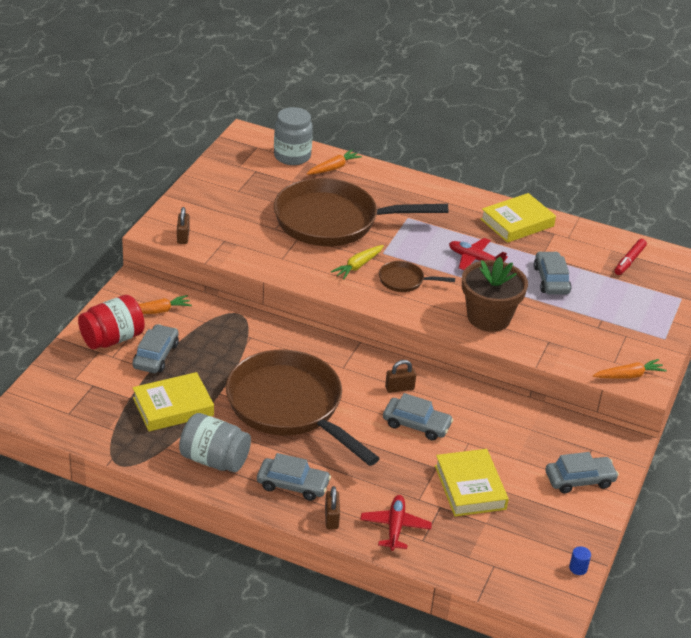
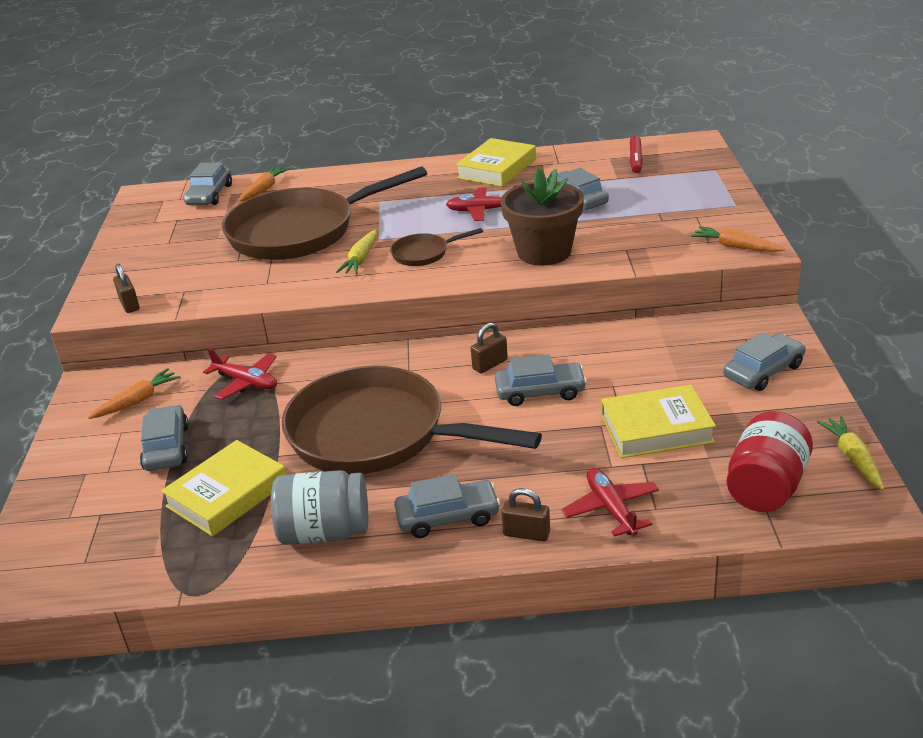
camera: 20 degrees left, 5 degrees down
(112, 339) = (96, 452): red jar -> red jar (766, 487)
(232, 328) = (246, 382): none -> red plane
(292, 156) = (209, 195): grey jar -> grey car
(331, 518) = (526, 534): brown padlock -> brown padlock turned 45 degrees counterclockwise
(470, 487) = (656, 428): yellow book -> yellow book turned 60 degrees counterclockwise
(578, 568) = (852, 458): blue cylinder -> yellow carrot
(629, 375) = (736, 247): orange carrot -> orange carrot turned 105 degrees counterclockwise

